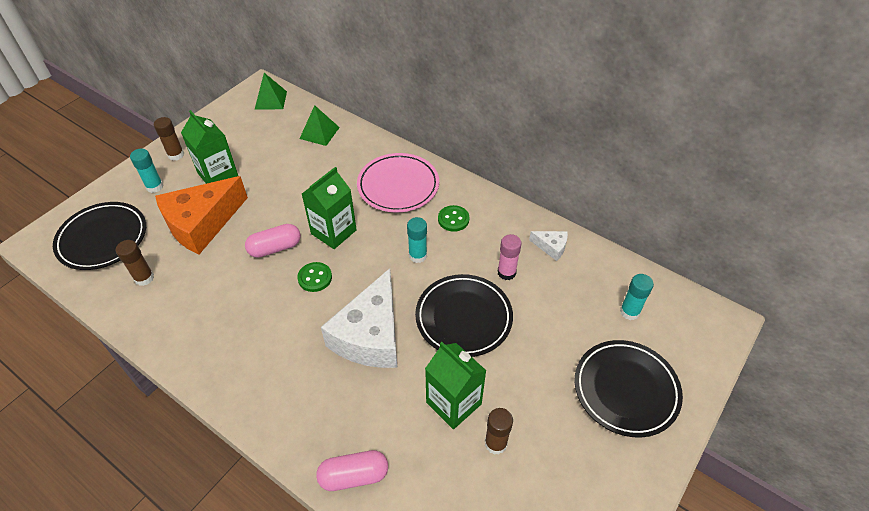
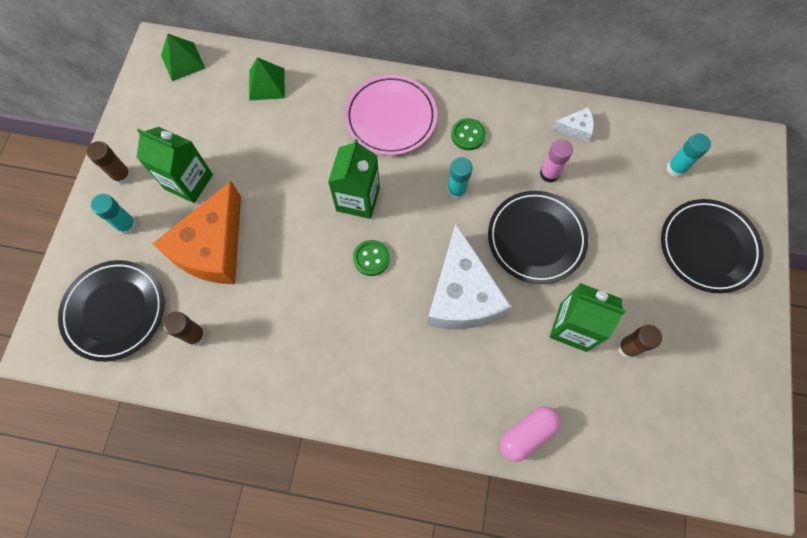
camera: 25 degrees left, 20 degrees up
(275, 248) = (309, 242): pink capsule -> none

